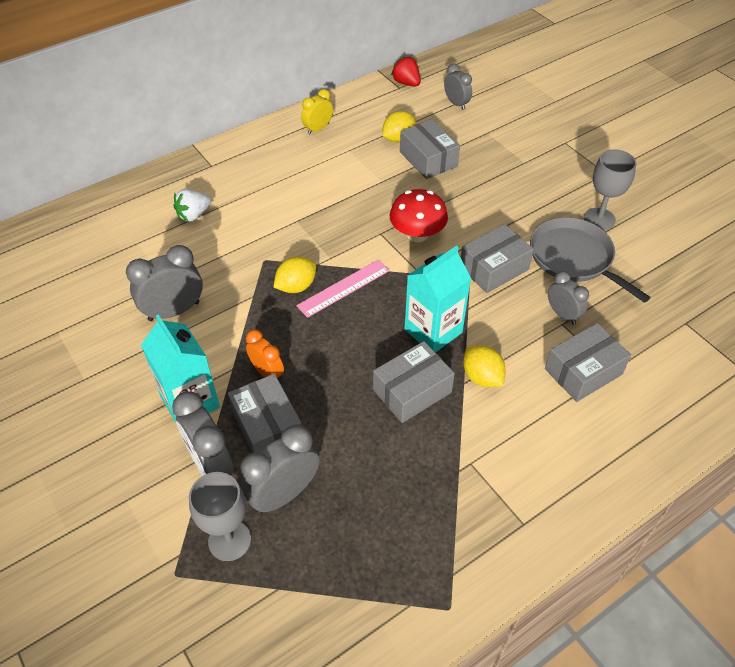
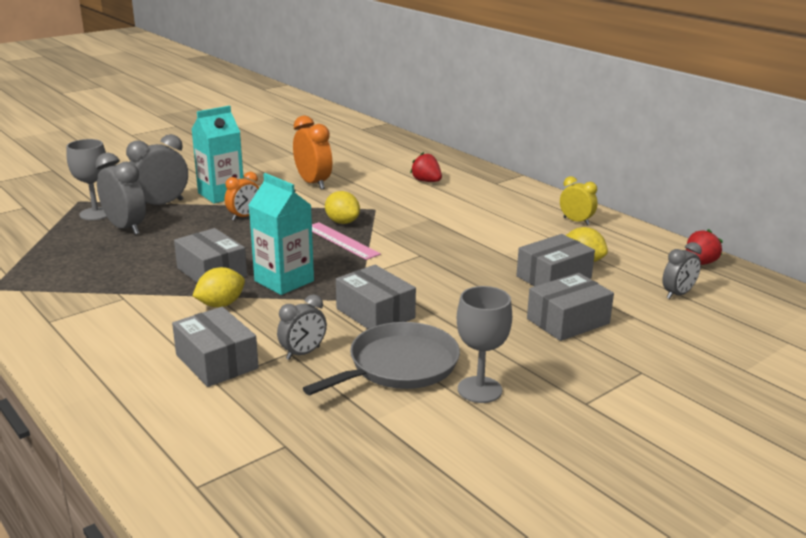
camera: 85 degrees right, 25 degrees down
(174, 311) = (313, 183): grey clock -> orange clock
(193, 215) = (426, 181): white strawberry -> red strawberry
(267, 426) = (190, 219): grey box -> grey box (568, 321)
(417, 234) = (422, 272): red mushroom -> none

